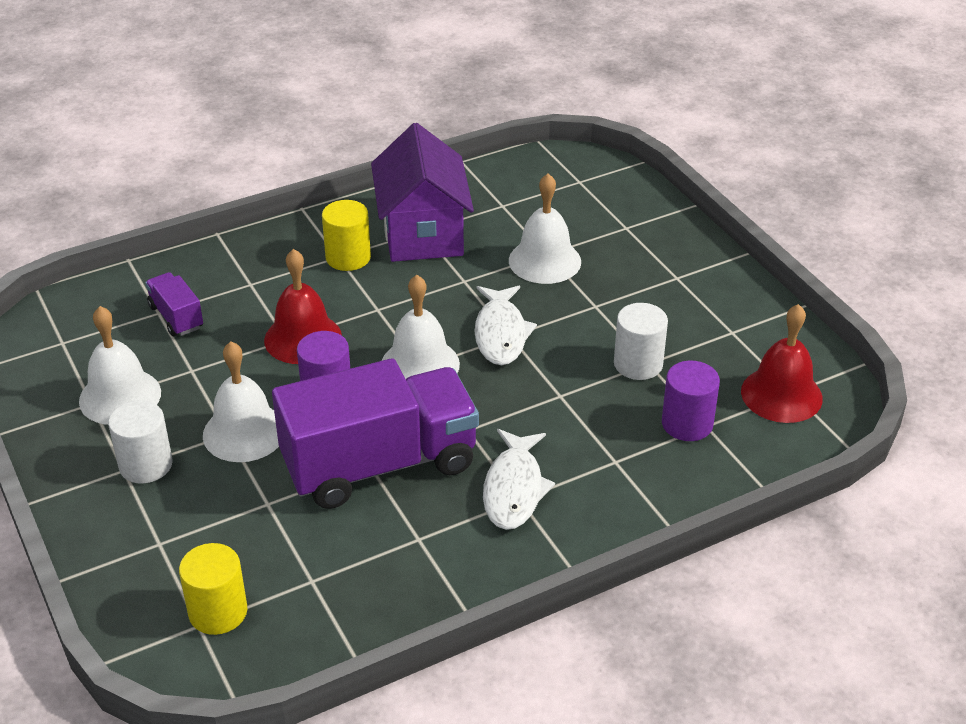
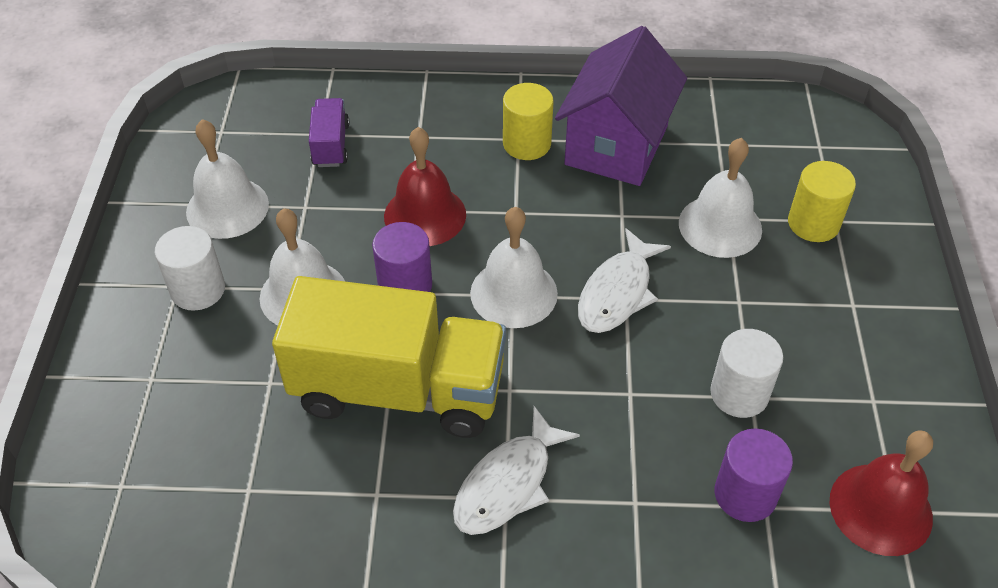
camera: 30 degrees right, 10 degrees up
(218, 612) = (146, 480): yellow cylinder -> yellow cylinder (813, 223)
(380, 464) = (398, 389): purple truck -> yellow truck

